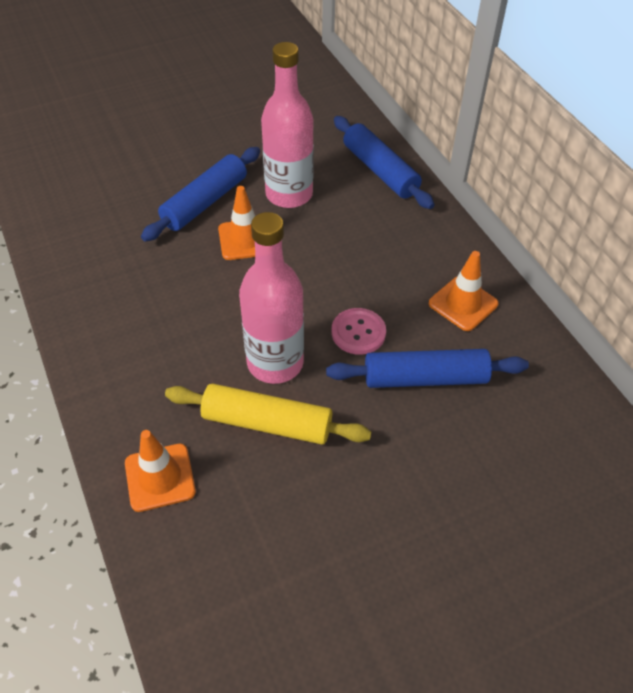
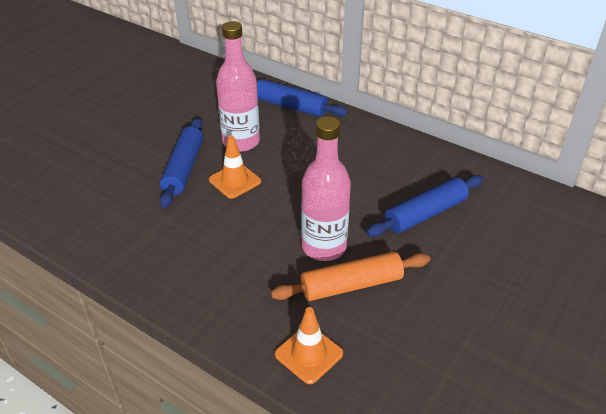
camera: 30 degrees left, 10 degrees down
(267, 423) = (351, 285): yellow rolling pin -> orange rolling pin
(358, 332) = (361, 206): pink button -> none
(463, 304) = (410, 163): orange traffic cone -> none

